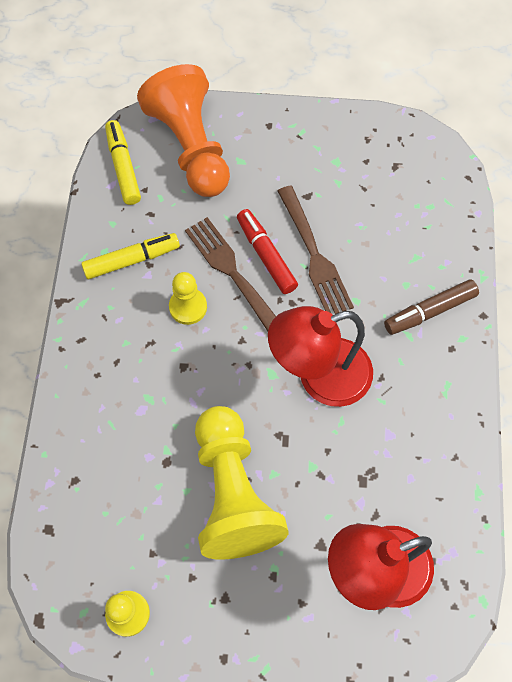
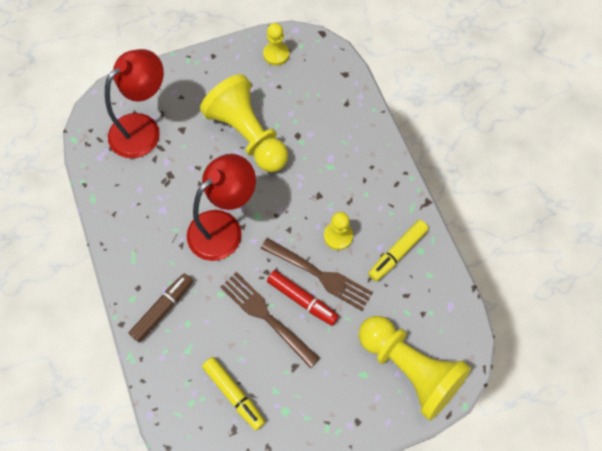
camera: 155 degrees right, 0 degrees up
(123, 167) = (451, 325): yellow marker -> yellow marker (234, 394)
(191, 147) = (409, 369): orange pawn -> yellow pawn

